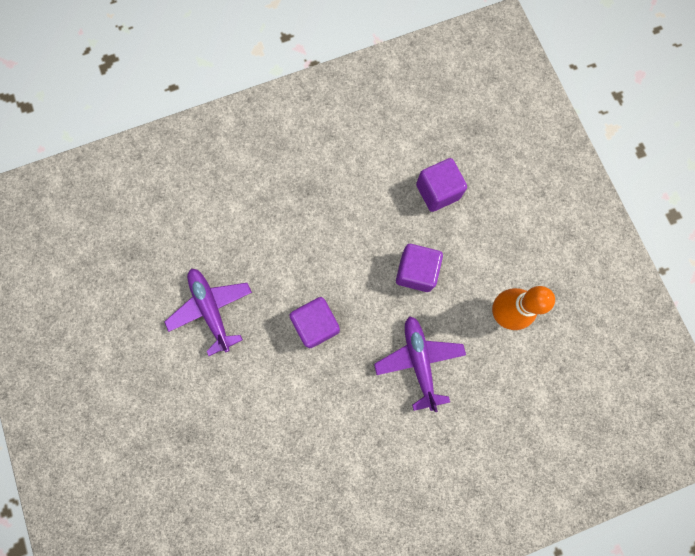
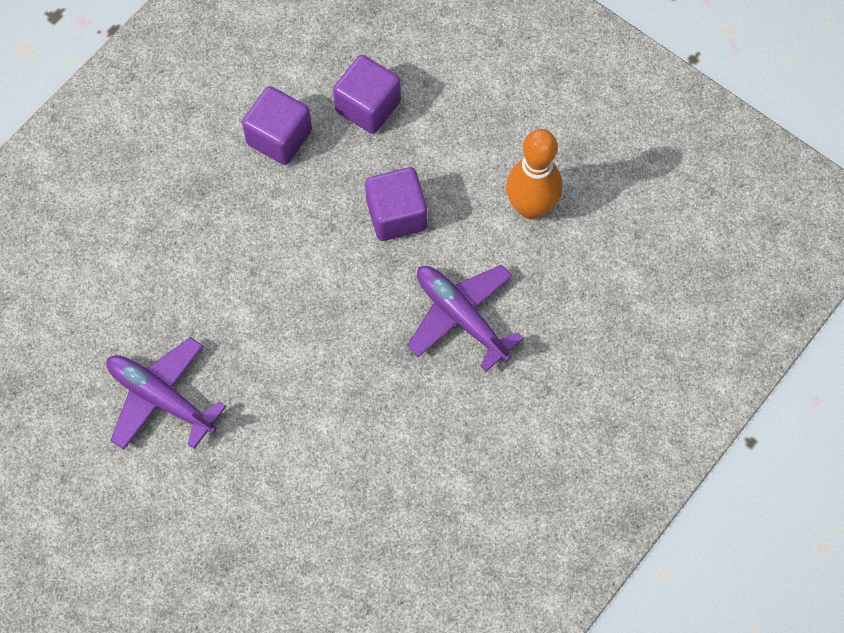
camera: 30 degrees left, 10 degrees down
(316, 324) = (308, 343): purple cube -> purple cube (279, 137)

